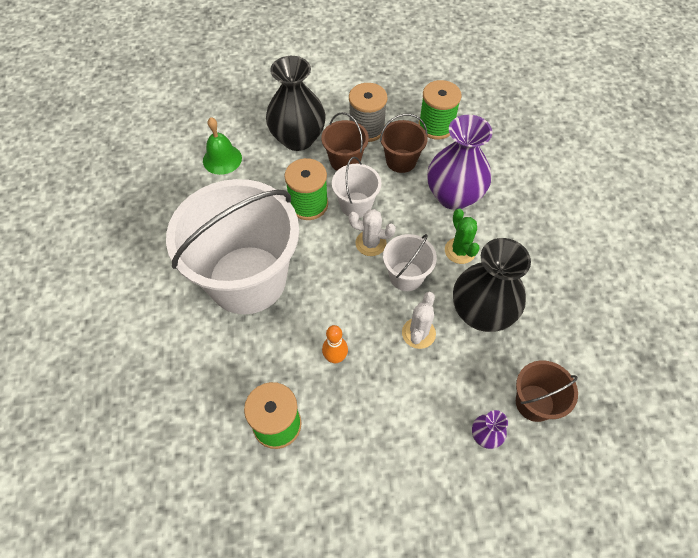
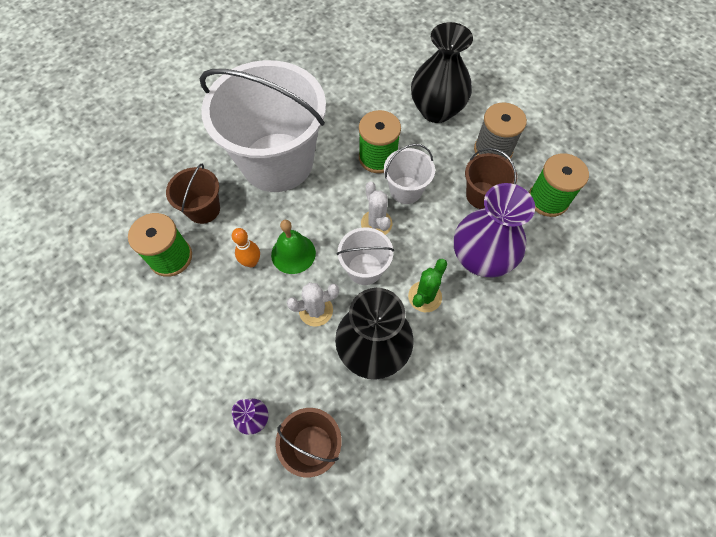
camera: 55 degrees right, 5 degrees up
(222, 159) = (372, 77): green bell -> green bell (293, 253)
(345, 161) = (444, 155): brown bucket -> brown bucket (203, 209)

